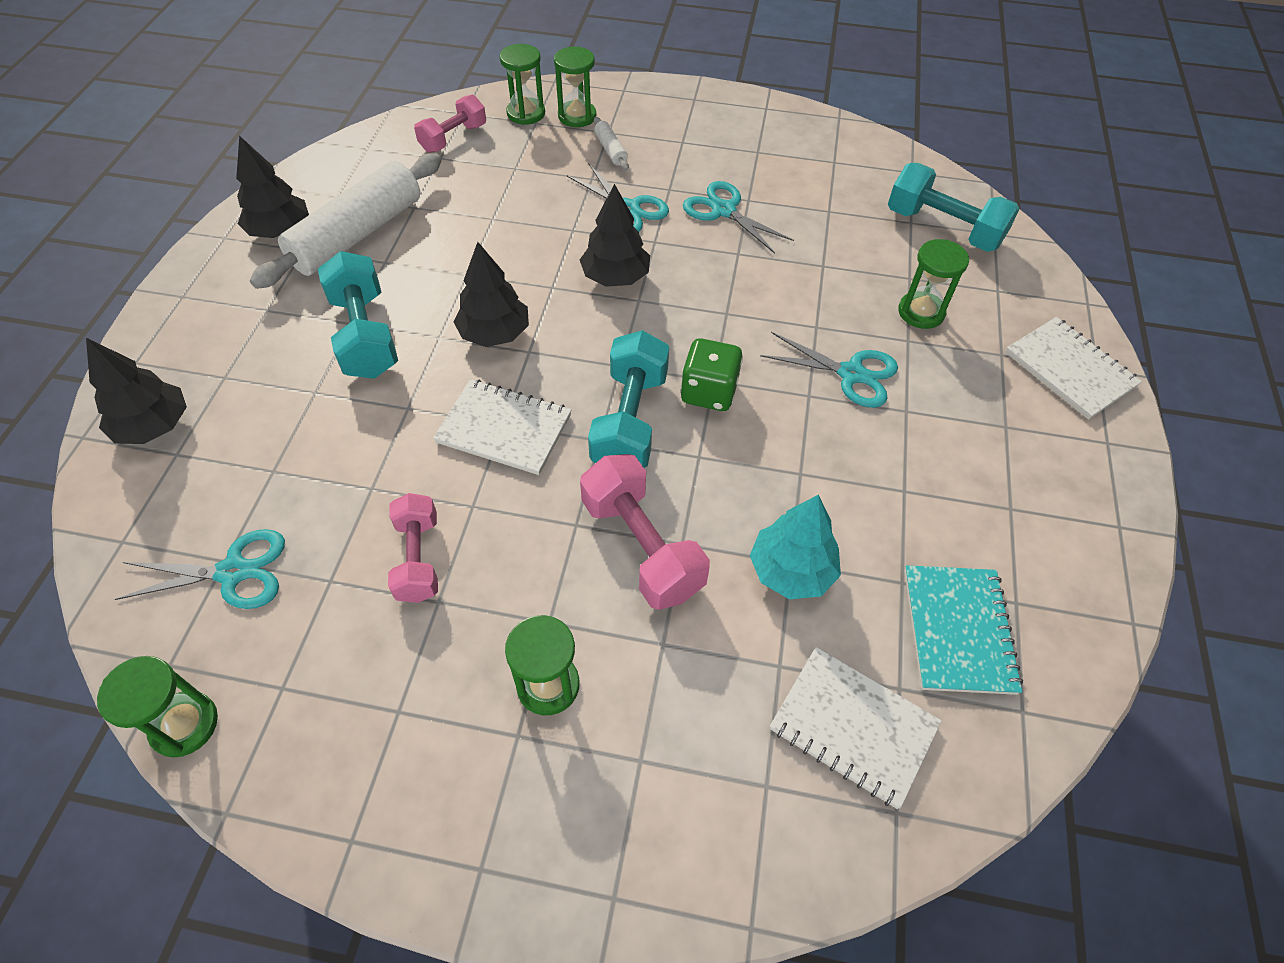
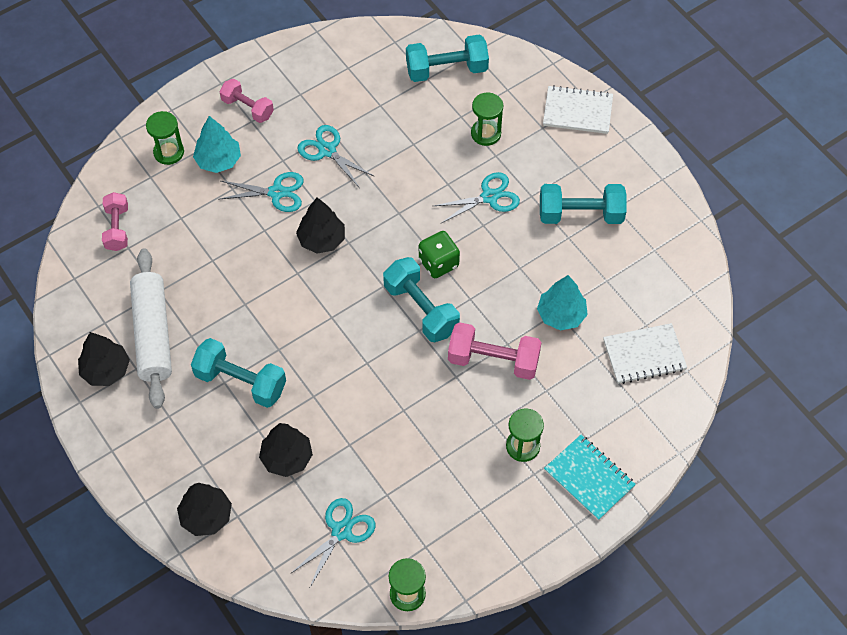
camera: 45 degrees left, 5 degrees up
(418, 559) = (410, 452): pink dumbbell -> pink dumbbell (247, 108)
(494, 333) = (303, 323): black tree -> black tree (286, 457)
(504, 429) = (371, 364): white notebook -> none
(526, 113) = (136, 175): green hourglass -> none
(610, 150) = (218, 160): white rolling pin -> turquoise tree
(724, 210) = (327, 150): turquoise scissors -> turquoise scissors turned 45 degrees clockwise
(951, 478) = (580, 214): none -> turquoise dumbbell
(958, 630) = (644, 282): turquoise notebook -> turquoise notebook (589, 478)

